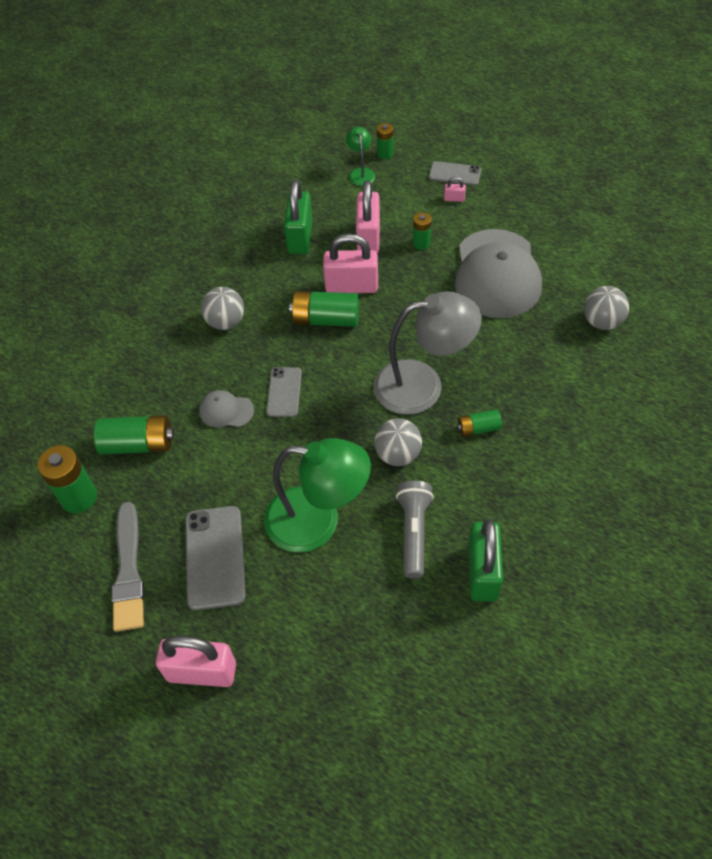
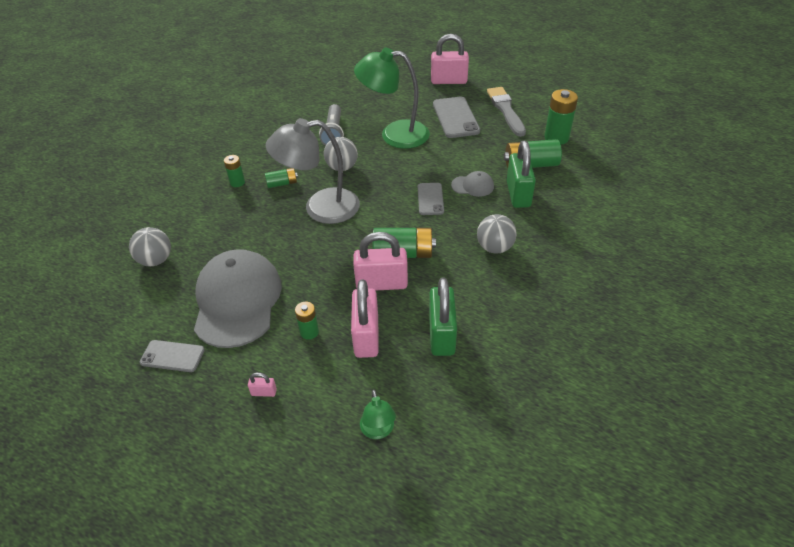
camera: 175 degrees right, 10 degrees down
(385, 153) = (346, 467): green battery -> green battery (237, 182)
(454, 174) = (256, 432): grey phone -> grey phone (172, 356)
(482, 572) = (294, 119): green padlock -> green padlock (518, 194)

